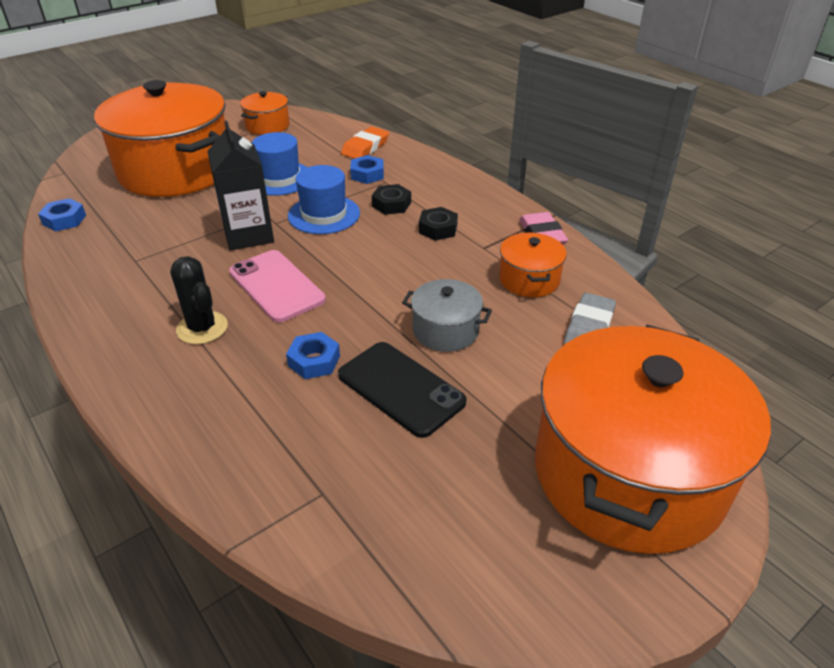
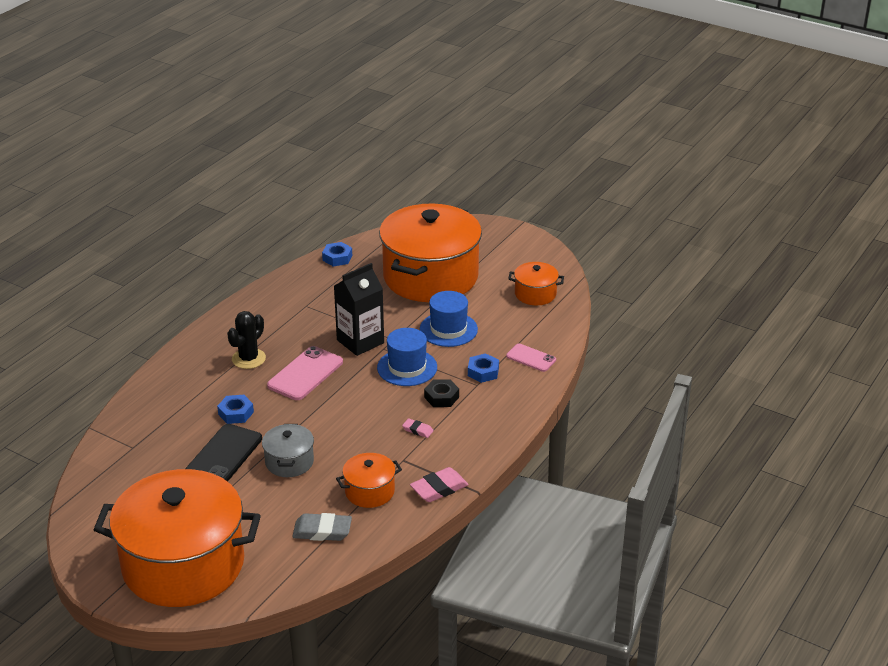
camera: 70 degrees right, 5 degrees down
(365, 147) = (531, 358): orange eraser -> pink phone
(438, 229) = (417, 430): black nut -> pink eraser

